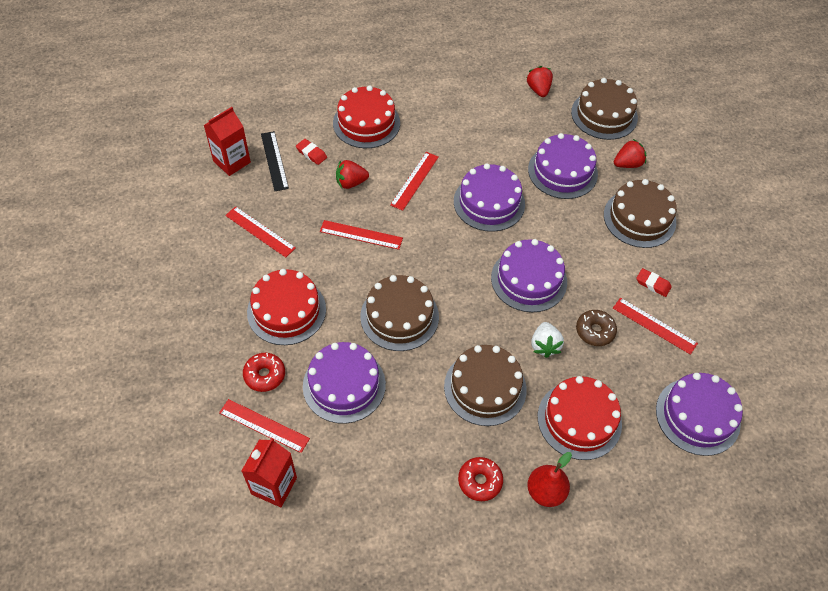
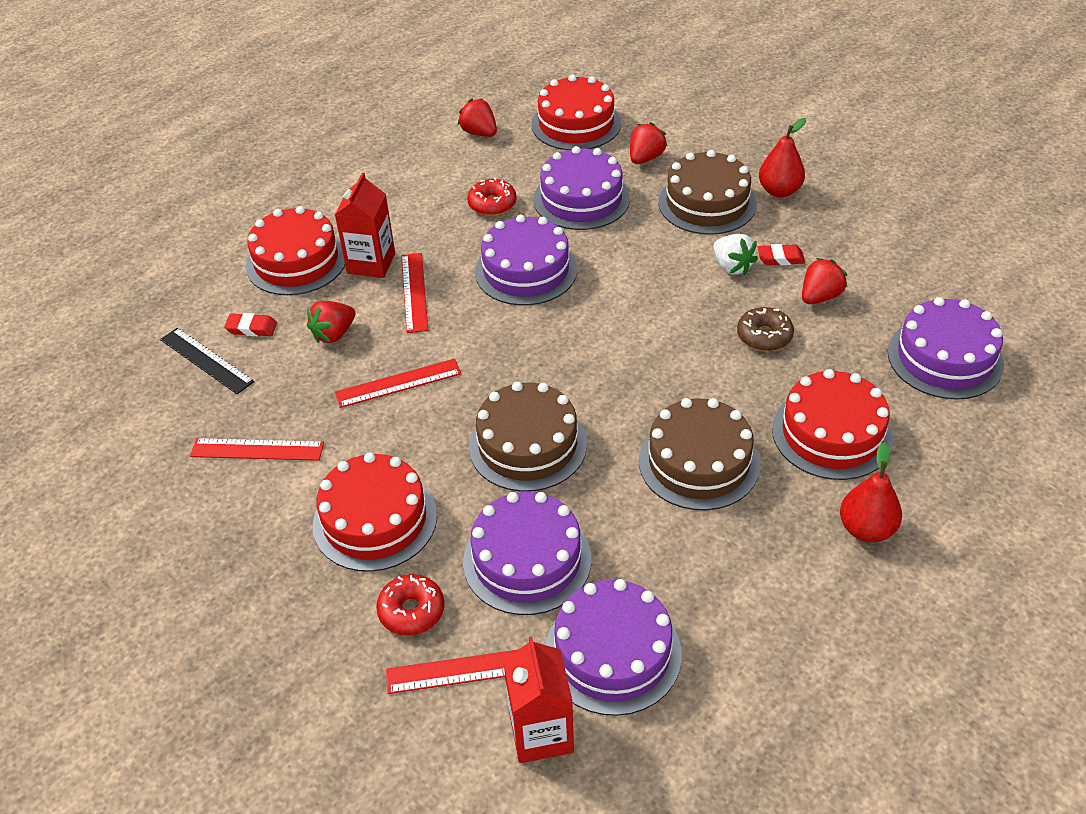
camera: 30 degrees left, 10 degrees down
(232, 162) = (145, 391): red carton -> red carton (371, 263)
(480, 481) = (785, 564): red donut -> red donut (492, 204)
(529, 279) = (644, 324): purple cake -> purple cake (612, 653)
(544, 345) = (724, 381): white strawberry -> white strawberry (732, 267)
(604, 115) = (576, 124): brown cake -> red cake
(654, 325) = (820, 297): red ruler -> red strawberry
(695, 236) = (779, 191): none -> red pear

